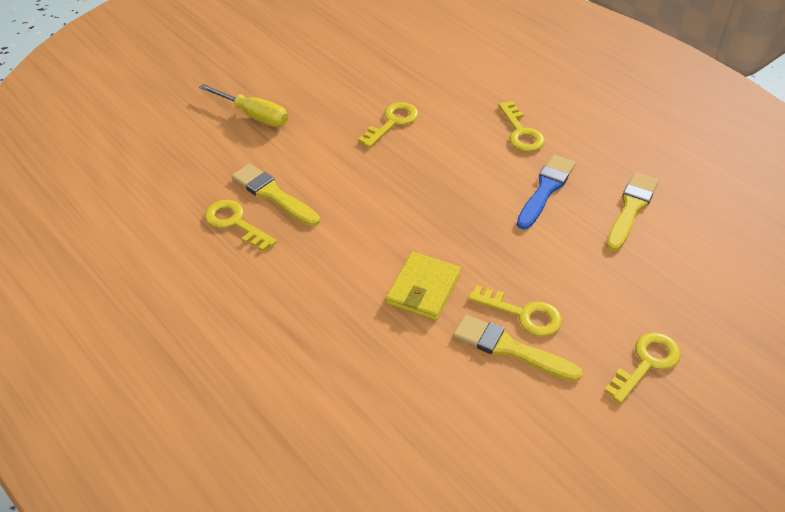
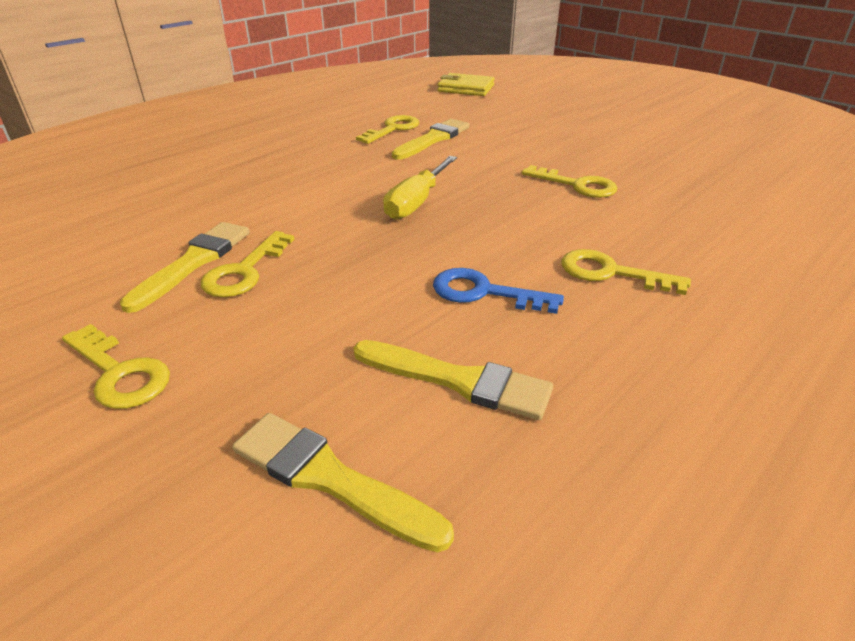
camera: 85 degrees right, 10 degrees down
(255, 116) = (546, 124): yellow screwdriver -> yellow screwdriver (416, 202)
(423, 289) = (298, 211): yellow wallet -> yellow wallet (466, 88)
(521, 132) = (611, 273): yellow key -> yellow key turned 45 degrees clockwise
(545, 190) = (484, 292): blue brush -> blue key
(707, 258) = (330, 479): none -> yellow brush

